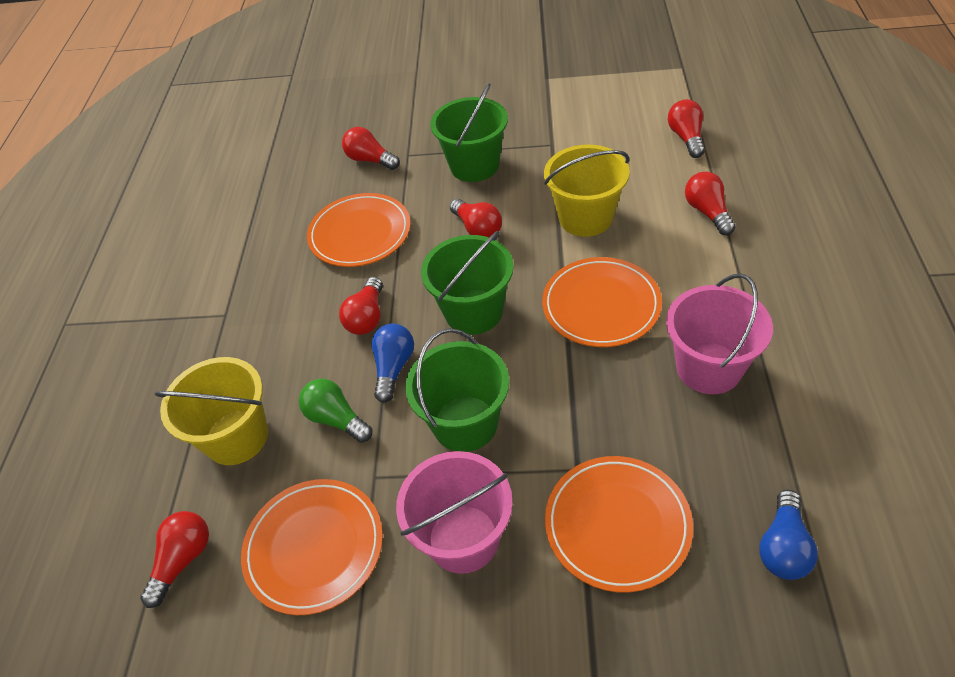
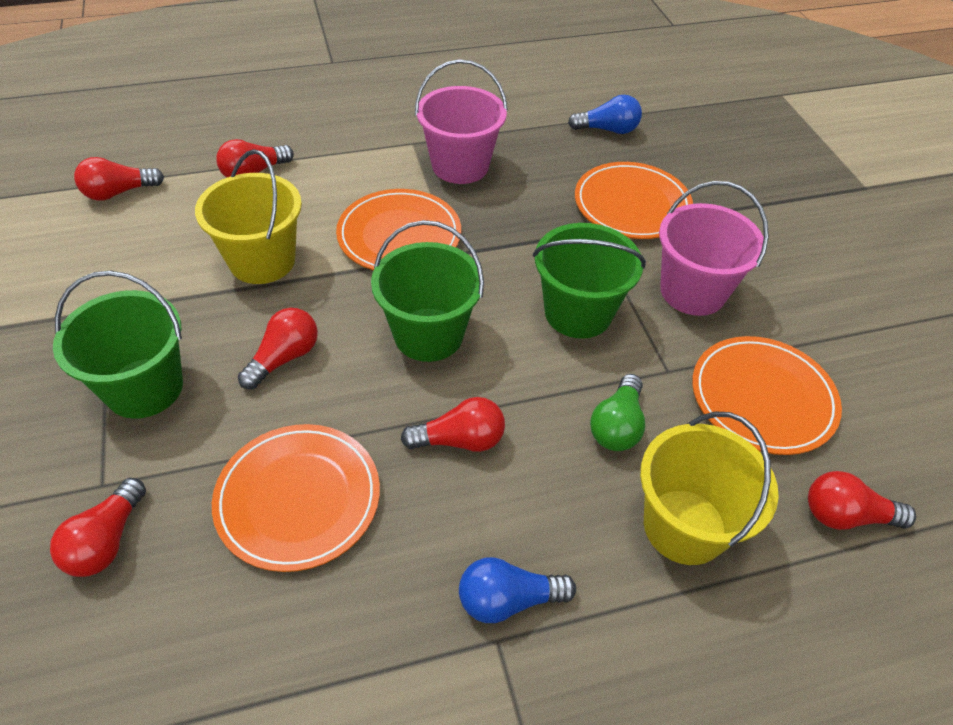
camera: 115 degrees left, 0 degrees up
(393, 368) = (529, 390): blue light bulb -> blue light bulb (508, 600)

